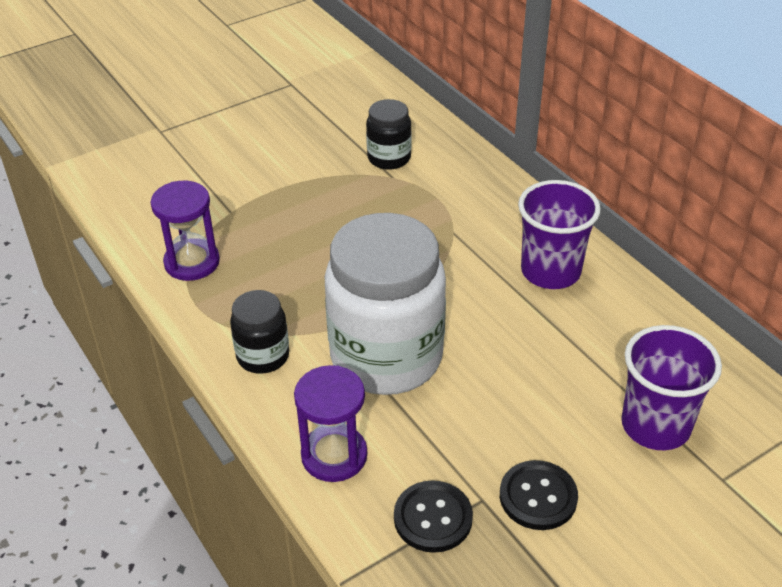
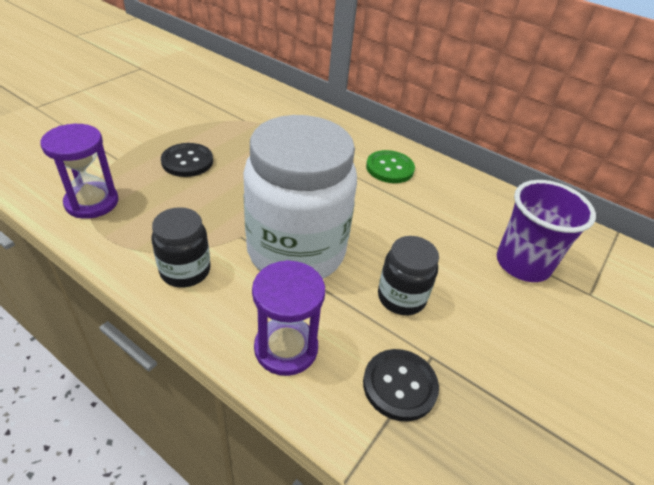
camera: 25 degrees left, 0 degrees up
(389, 158) = (236, 108): black jar -> black jar (401, 297)
(538, 497) = (473, 342): black button -> black button (187, 161)
(550, 271) = (389, 168): purple cup -> green button

